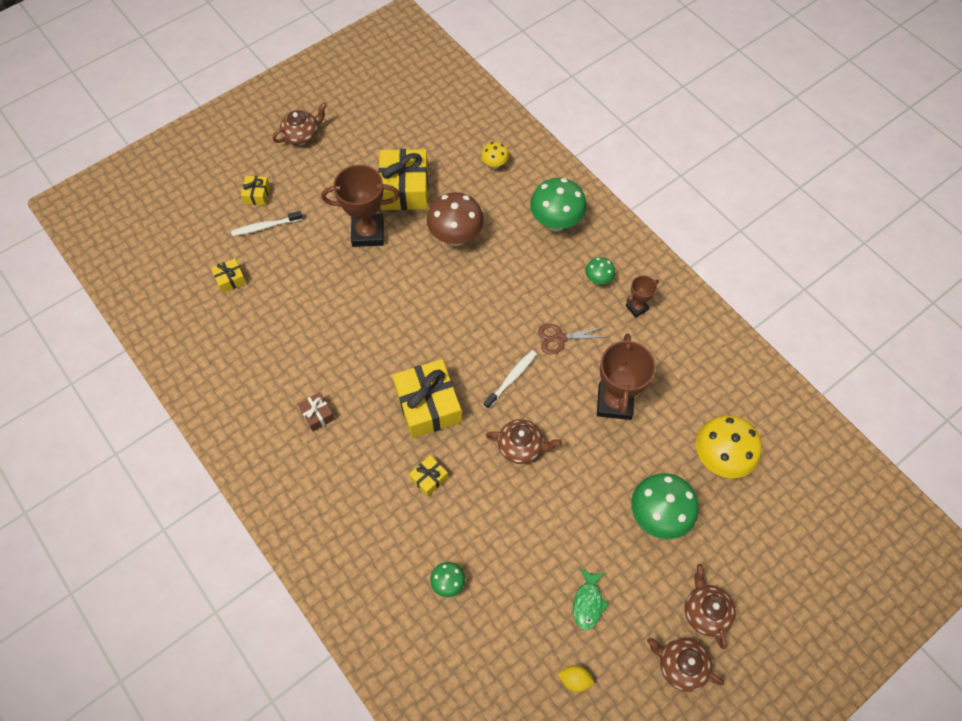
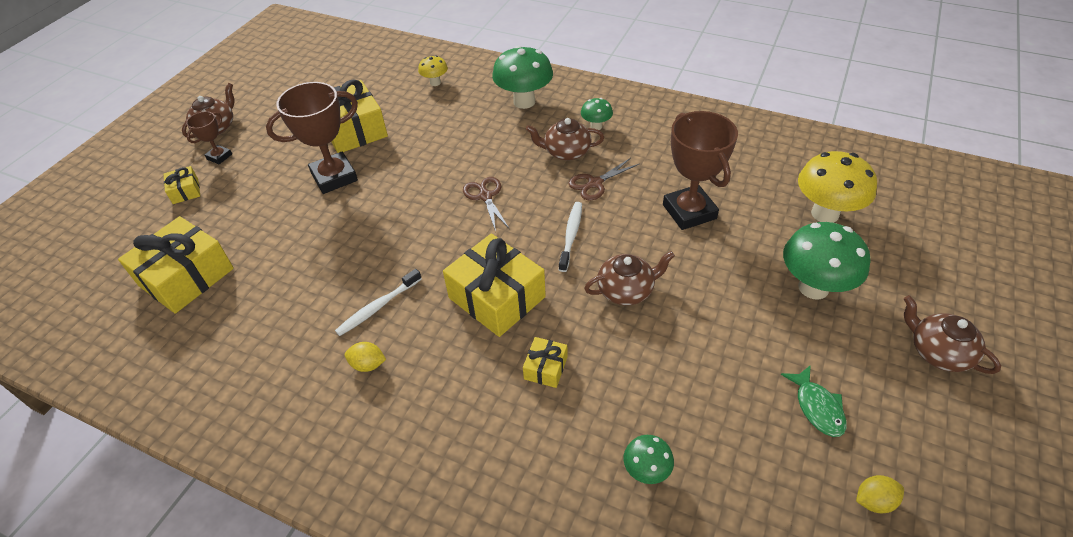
camera: 25 degrees left, 15 degrees down
(230, 279) = (186, 277): yellow gift -> yellow gift, size x2.11
(265, 227) = (209, 214): white toothbrush -> white toothbrush (378, 307)
(317, 414) = (368, 364): brown gift -> yellow lemon
(456, 237) = (432, 146): brown mushroom -> none
(469, 309) = (485, 196): none -> brown scissors
(637, 307) = (648, 133): brown trophy -> brown trophy (219, 157)
(681, 665) = (965, 419): brown teapot -> brown teapot (566, 152)

